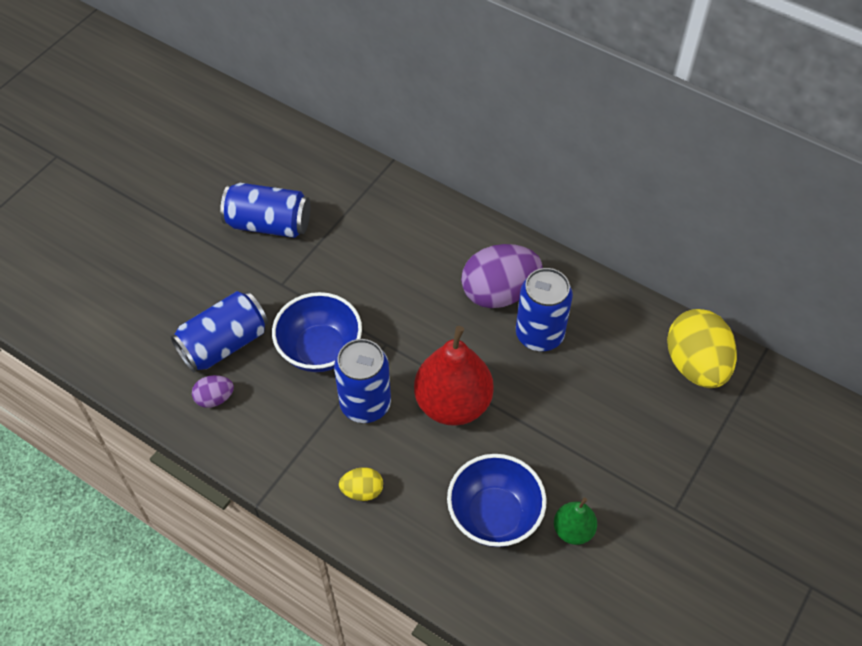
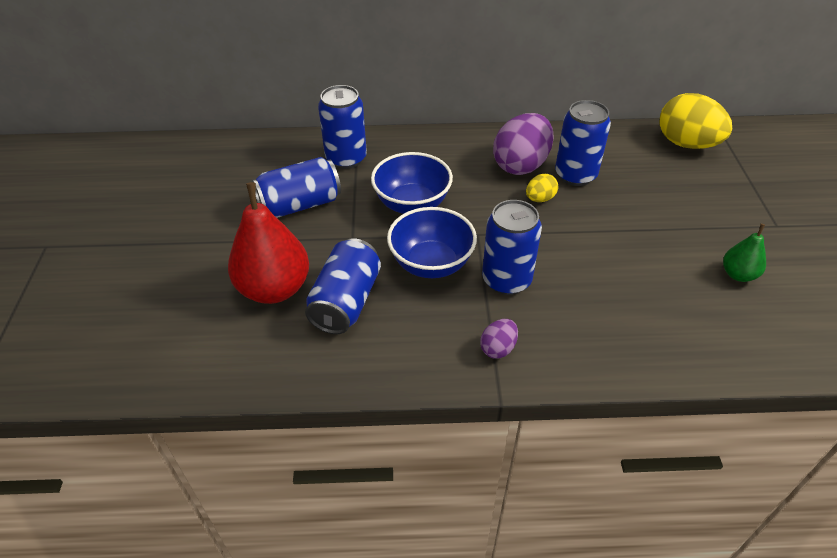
camera: 35 degrees left, 10 degrees down
(215, 398) = (379, 345): purple egg -> purple egg (498, 348)
(349, 194) = (346, 158): none -> blue can
(362, 491) = (571, 339): yellow egg -> yellow egg (540, 199)
(453, 403) = (568, 244): red pear -> red pear (274, 289)
(494, 515) = (680, 297): blue bowl -> blue bowl (412, 204)

